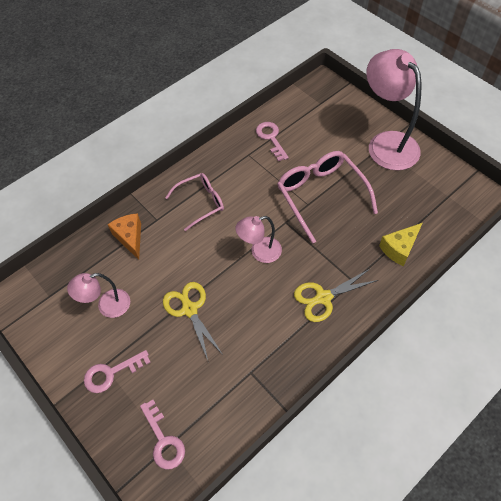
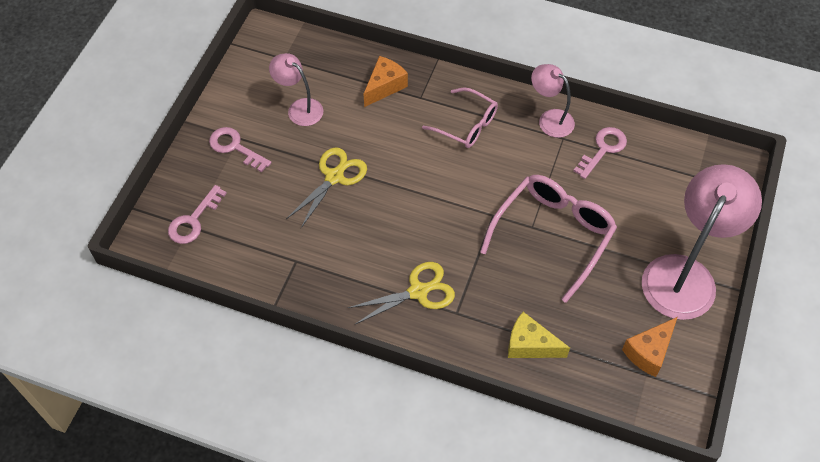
camera: 60 degrees right, 0 degrees up
(260, 252) = (438, 207): pink lamp -> pink lamp (550, 119)
(323, 297) = (418, 291): yellow scissors -> yellow scissors turned 120 degrees clockwise
(433, 187) = (648, 352): none -> orange cheese

